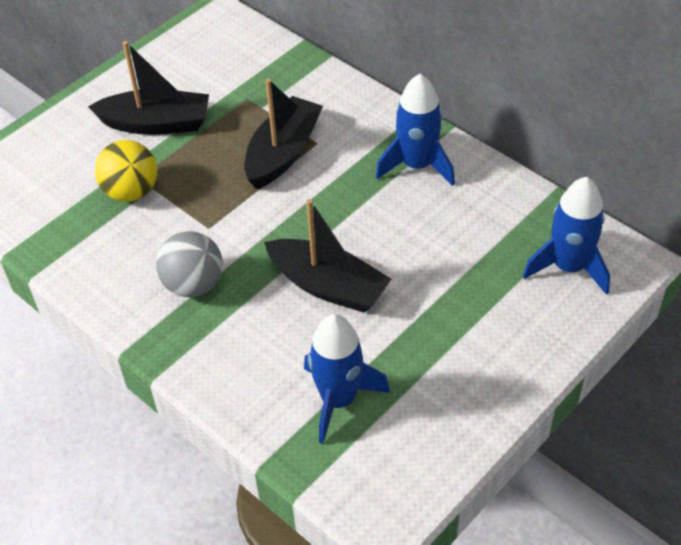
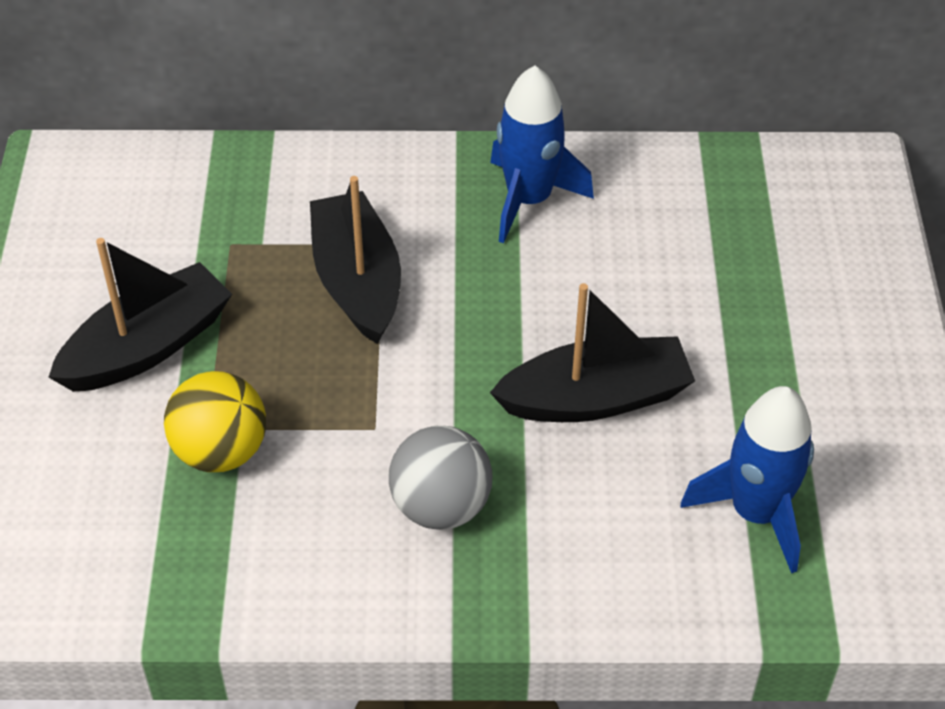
camera: 45 degrees left, 0 degrees up
(568, 267) = (808, 210): blue rocket -> none

